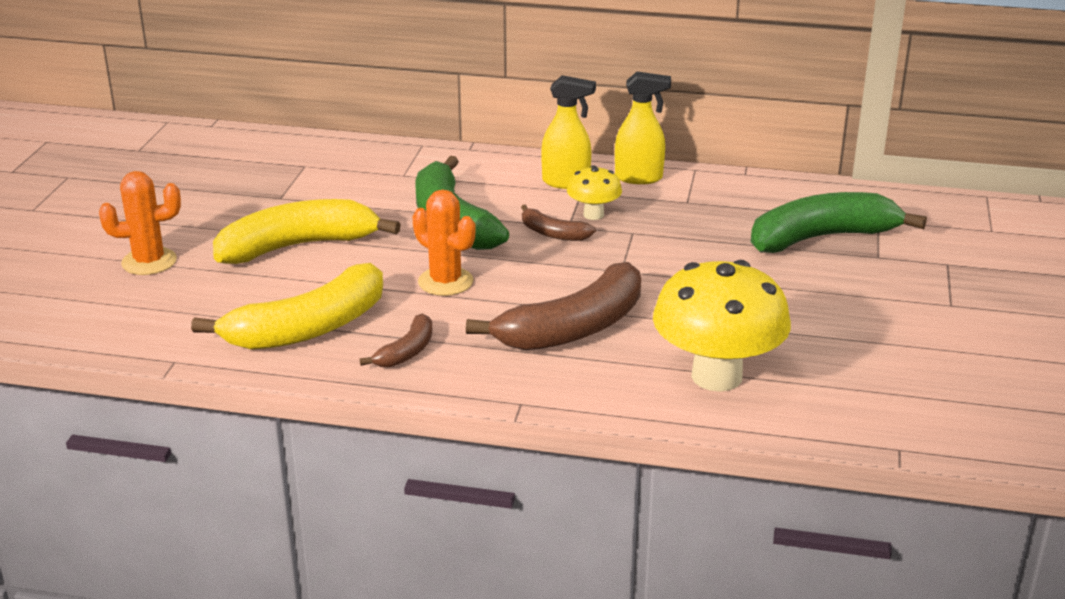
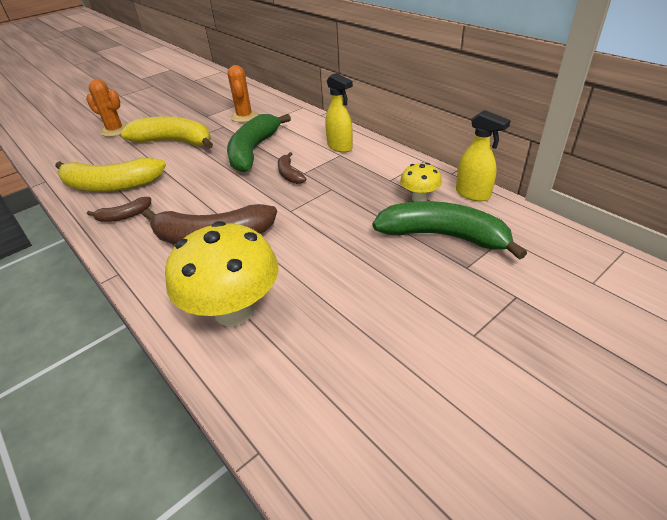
camera: 40 degrees right, 10 degrees up
(445, 282) = (200, 183): orange cactus -> orange cactus (244, 116)
(593, 215) = (326, 170): yellow mushroom -> yellow mushroom (419, 198)
(639, 178) = (383, 156): yellow spray bottle -> yellow spray bottle (473, 194)

